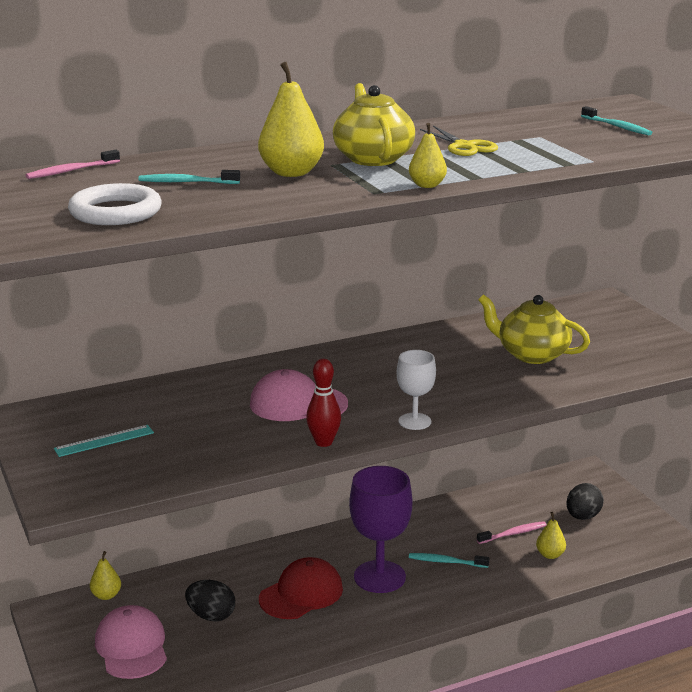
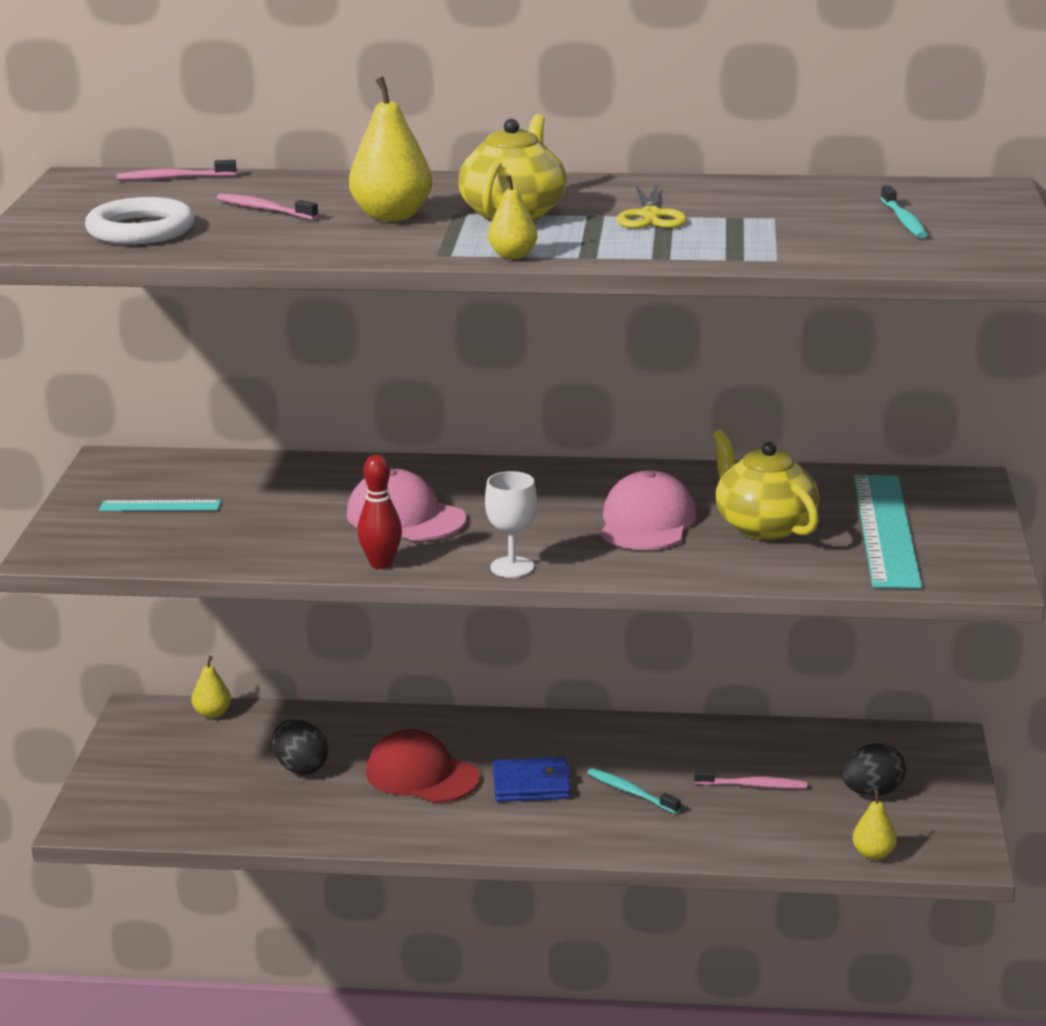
camera: 30 degrees right, 0 degrees up
(131, 647) = (189, 773): pink cap -> pink cap (647, 522)
(186, 182) = (264, 209): turquoise toothbrush -> pink toothbrush
(301, 594) = (422, 775): red cap -> red cap turned 135 degrees counterclockwise
(379, 577) = (531, 784): purple goblet -> blue wallet
(550, 555) = (774, 824): yellow pear -> yellow pear (873, 854)
(602, 340) = (885, 530): none -> turquoise ruler

